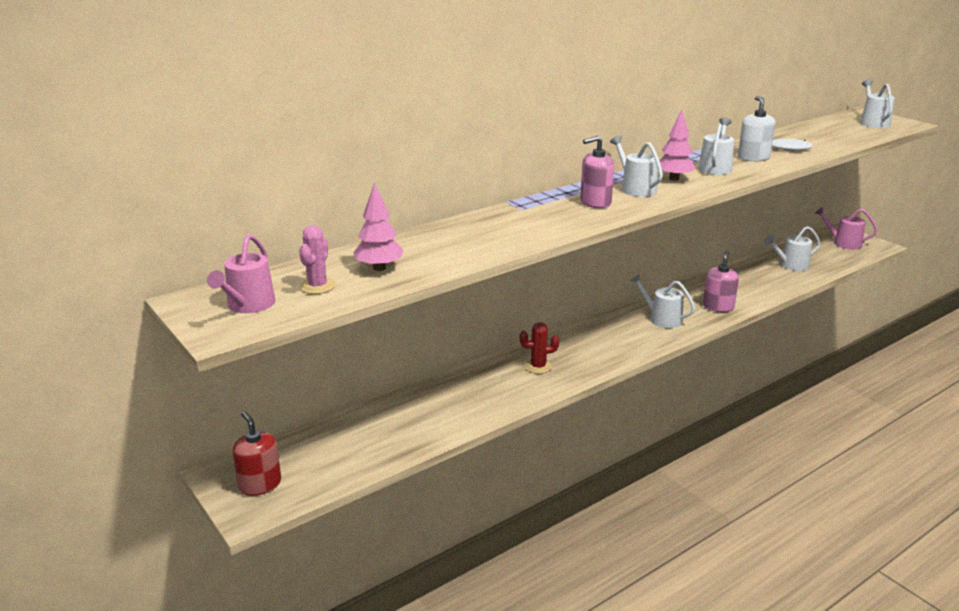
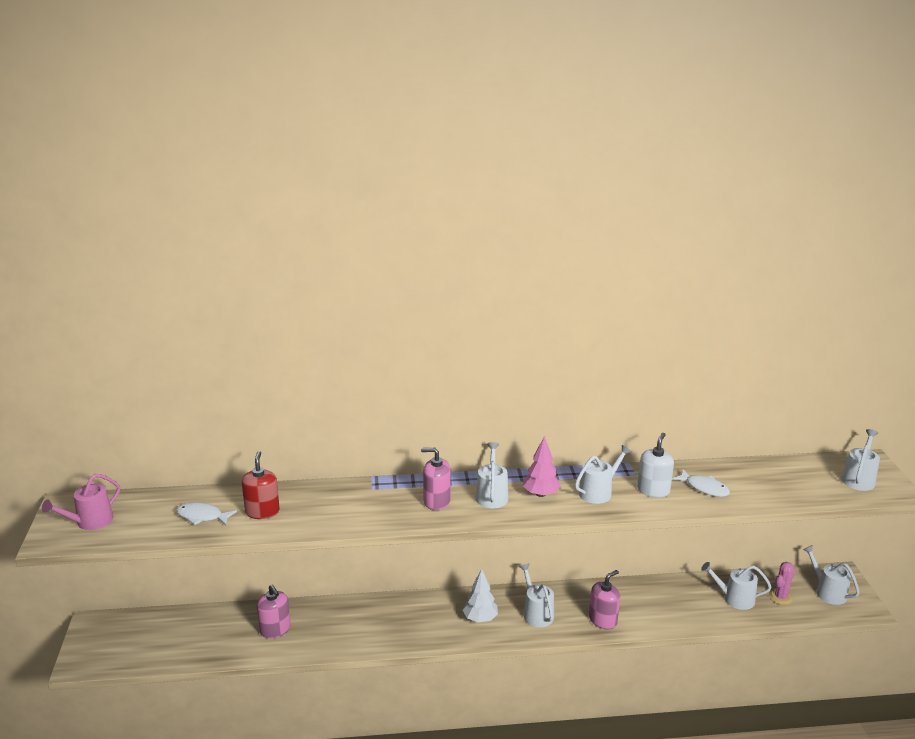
camera: 30 degrees right, 0 degrees up
(260, 484) = (105, 643): red soap dispenser -> red soap dispenser (262, 511)
(317, 286) = (146, 519): pink cactus -> pink cactus (780, 597)
(379, 268) = (202, 516): pink tree -> white fish
(441, 407) = (275, 629): none -> pink soap dispenser
(538, 366) = (383, 621): red cactus -> none
(621, 337) = (480, 618): none -> white tree
(843, 243) = (828, 592): pink watering can -> white watering can

